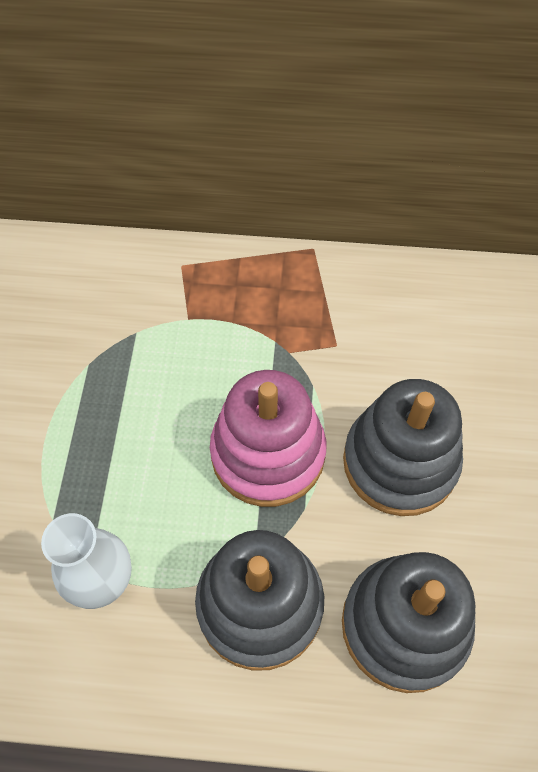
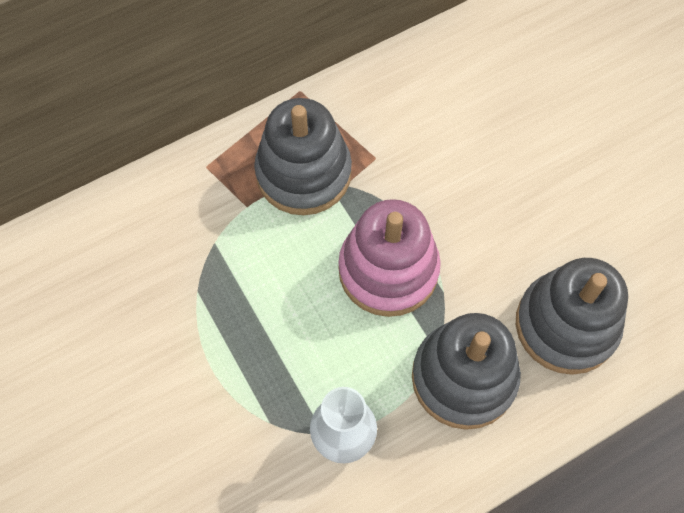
camera: 35 degrees left, 5 degrees up
(400, 462) = (483, 216): grey stacking toy -> grey stacking toy (303, 173)

